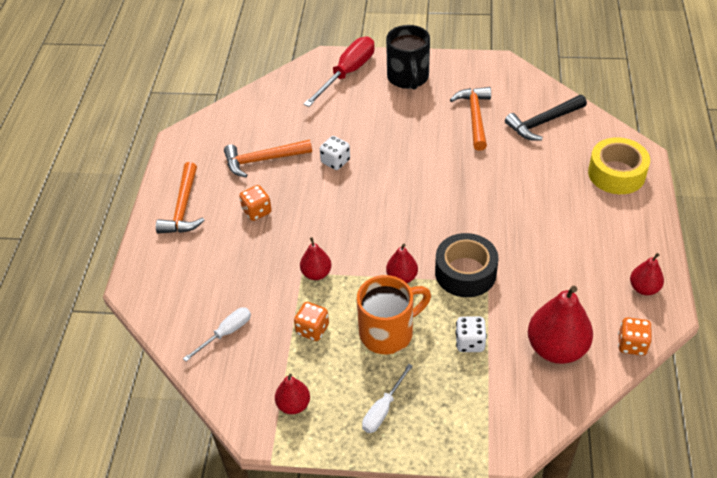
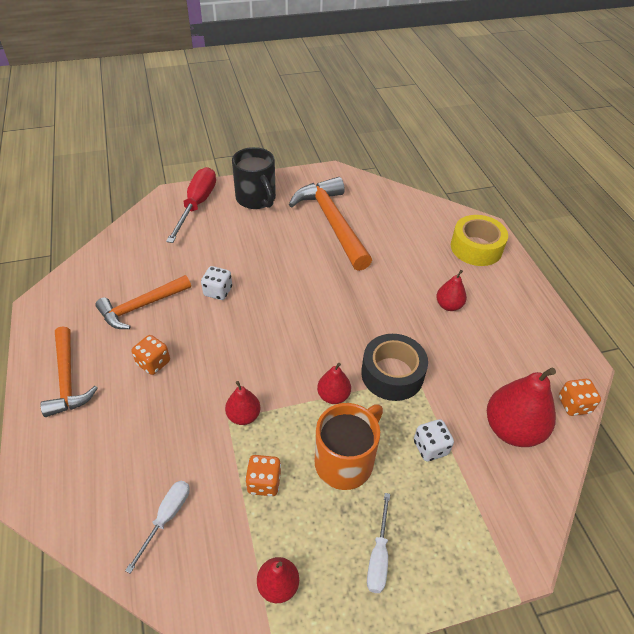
camera: 25 degrees left, 0 degrees up
(475, 117) = (332, 222): orange hammer -> orange hammer, size x1.57
(543, 122) = (393, 216): black hammer -> none
(644, 288) = (554, 347): red pear -> red pear (448, 305)

